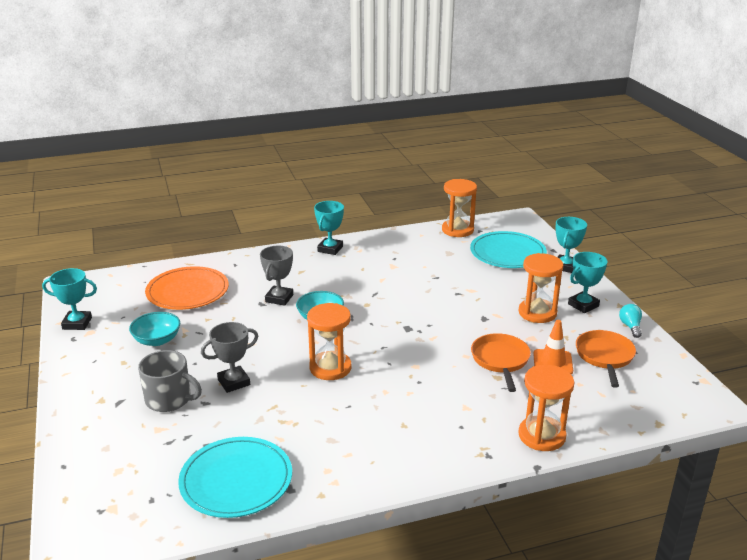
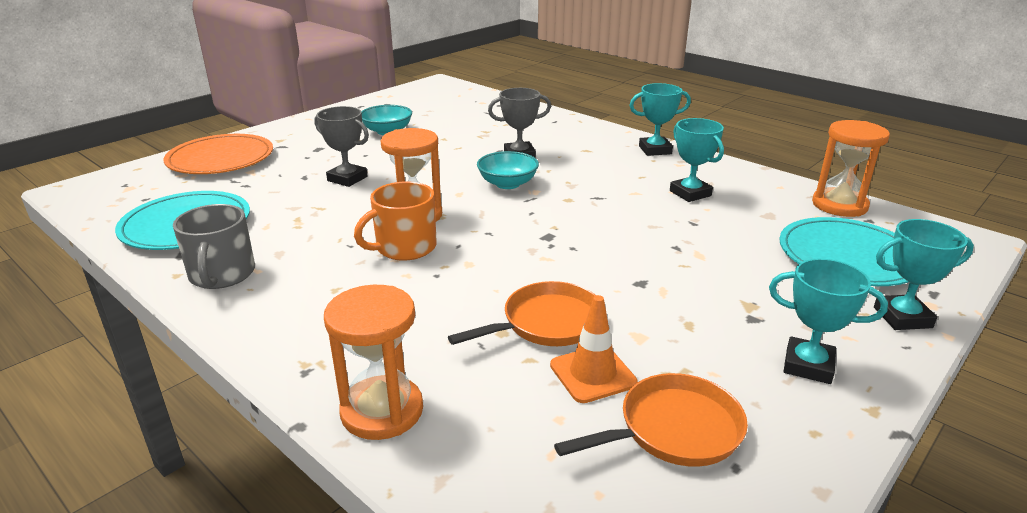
camera: 60 degrees right, 0 degrees up
(77, 323) = (383, 100): turquoise trophy -> turquoise trophy (690, 193)
(169, 399) = (298, 162): grey mug -> grey mug (222, 275)
(187, 291) = (480, 119): orange plate -> orange plate (220, 159)
(373, 384) = (404, 247): none -> orange mug
(537, 313) = (717, 324): orange hourglass -> none
(630, 326) = (816, 441): turquoise light bulb -> none

